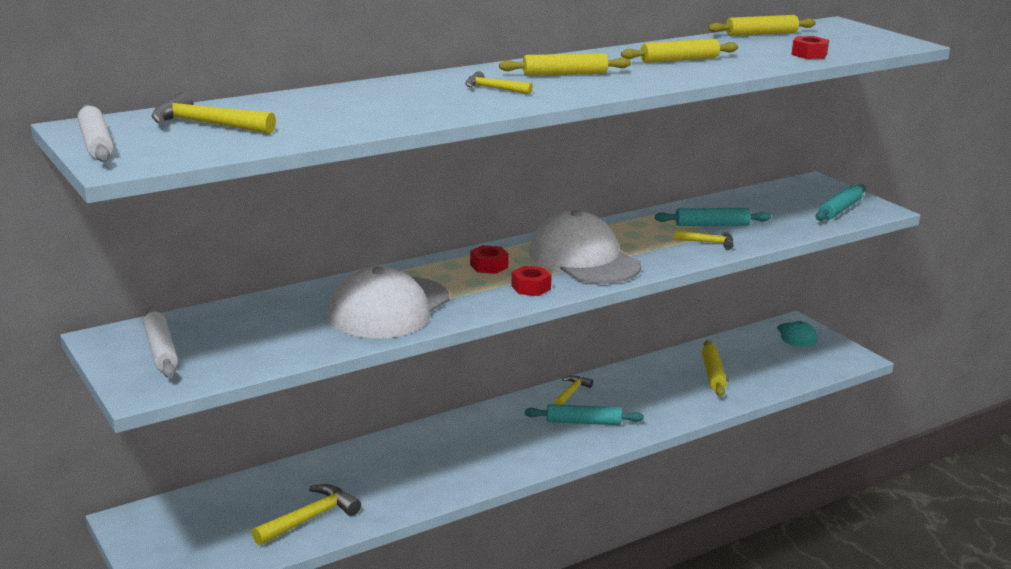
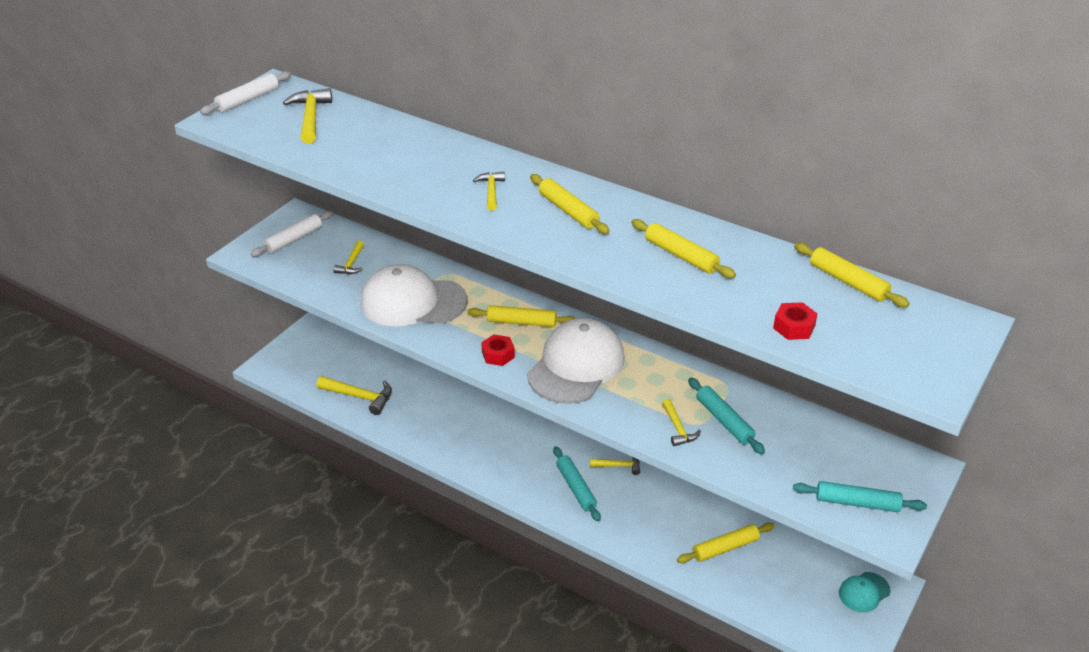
camera: 65 degrees right, 15 degrees up
(267, 326) = (351, 264): none -> yellow hammer
(489, 266) = (521, 322): red nut -> yellow rolling pin

